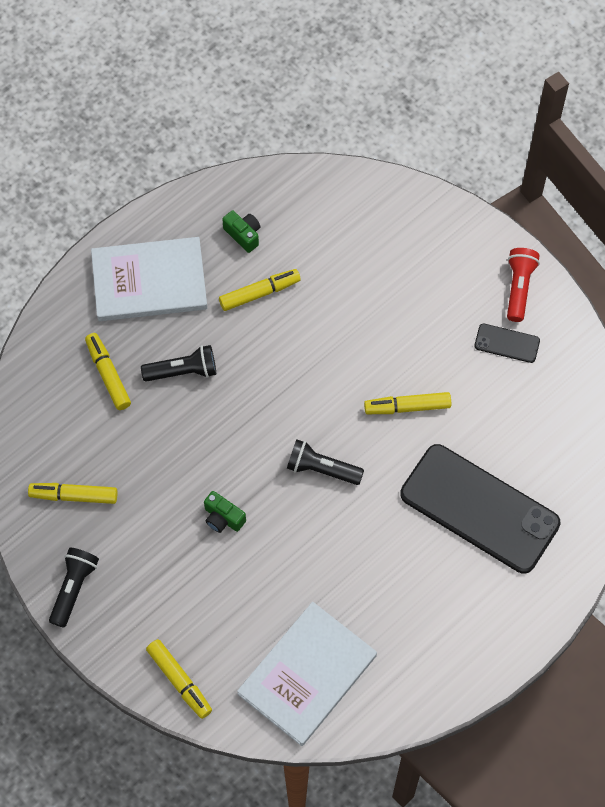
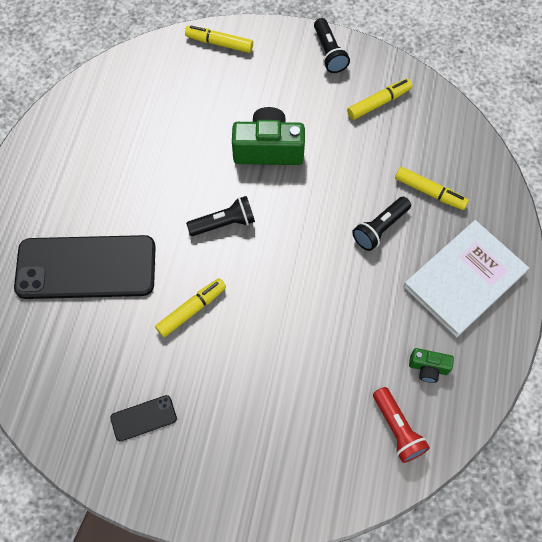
camera: 145 degrees right, 0 degrees up
(223, 518) = (268, 149): green camera -> green camera, size x1.97
(259, 293) = (374, 326): yellow marker -> none
(307, 674) = (140, 92): white book -> none
(519, 288) = (164, 479): red flashlight -> red flashlight (397, 429)

